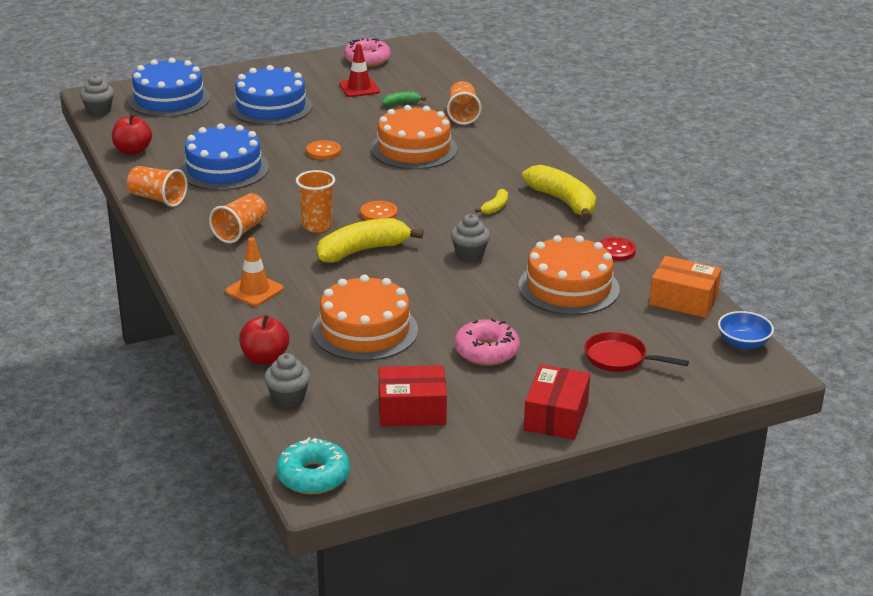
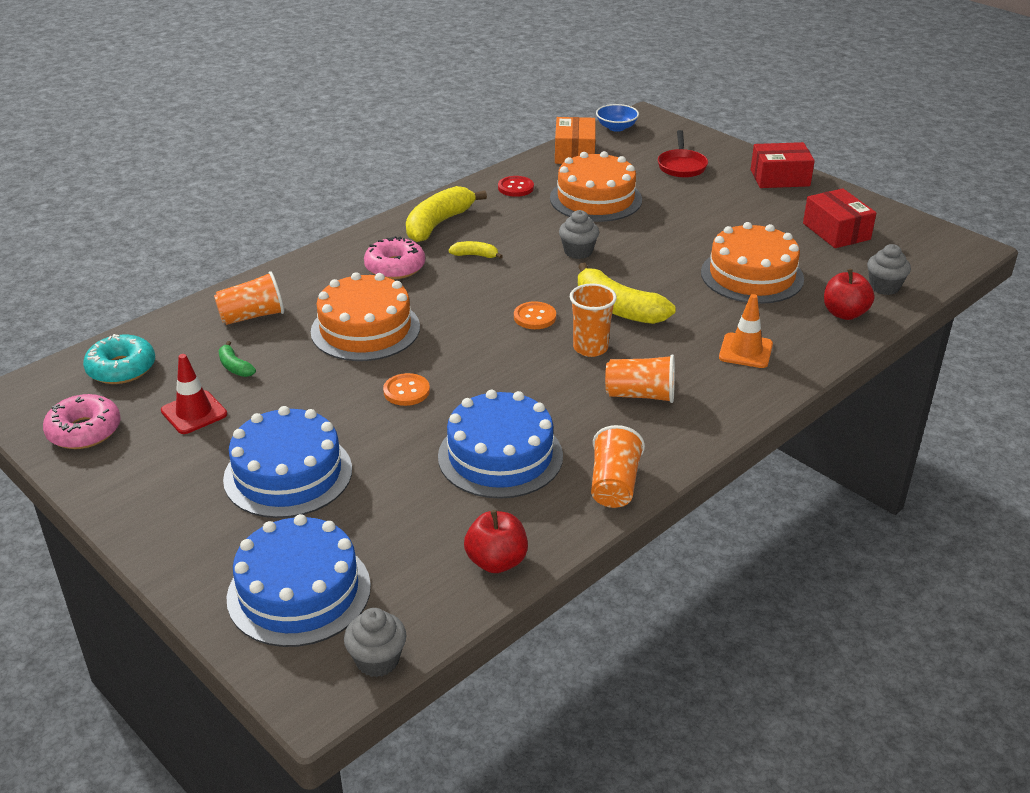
camera: 110 degrees left, 5 degrees up
(313, 476) = (958, 252): turquoise donut -> turquoise donut (121, 368)
(486, 351) = (726, 216): pink donut -> pink donut (395, 267)

